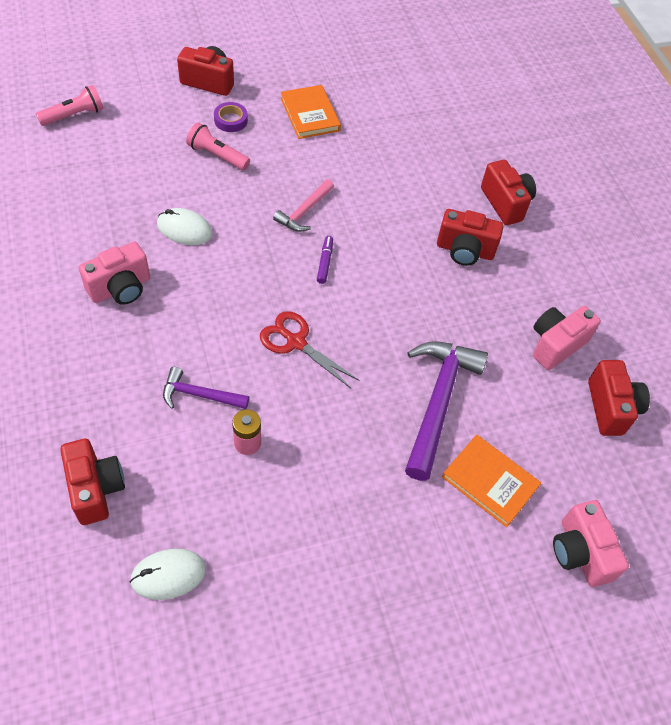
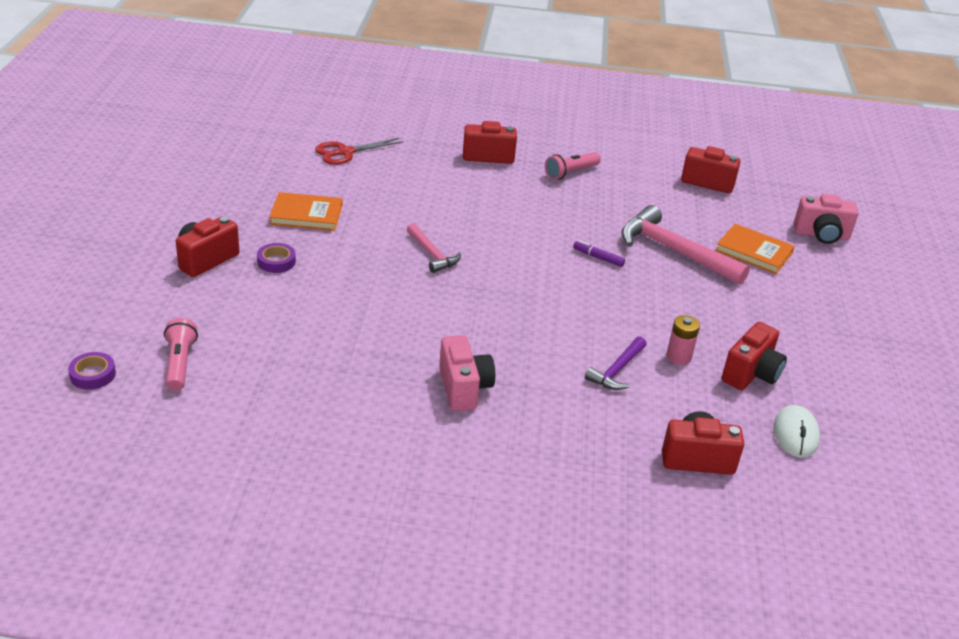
camera: 65 degrees left, 20 degrees down
(42, 79) = (93, 375): none -> purple tape
(184, 229) = (409, 329): white mouse -> none
(217, 155) = (321, 283): pink flashlight -> pink flashlight (570, 173)
(296, 342) = (582, 302): red scissors -> red scissors (345, 152)
(325, 262) = (500, 261): purple marker -> purple marker (598, 257)
(438, 402) = (674, 251): purple hammer -> pink hammer
(464, 250) = (527, 190): red camera -> red camera (751, 374)
(490, 481) = (754, 252): orange book -> orange book turned 60 degrees clockwise
(556, 345) = (642, 183): pink camera -> none

